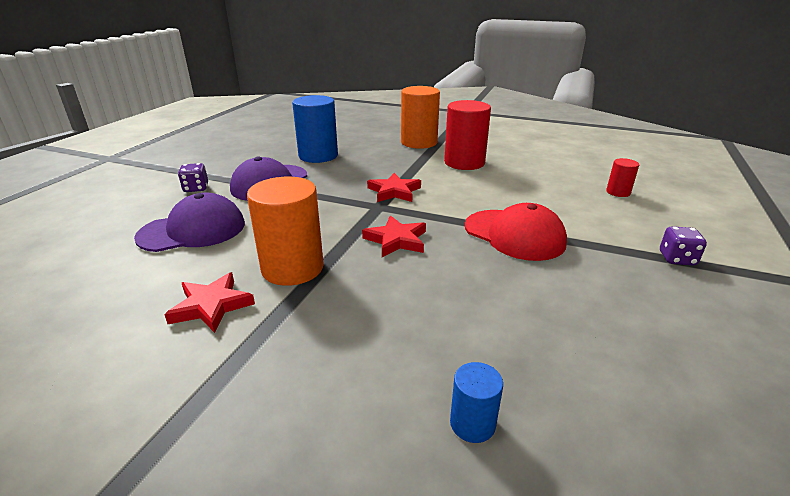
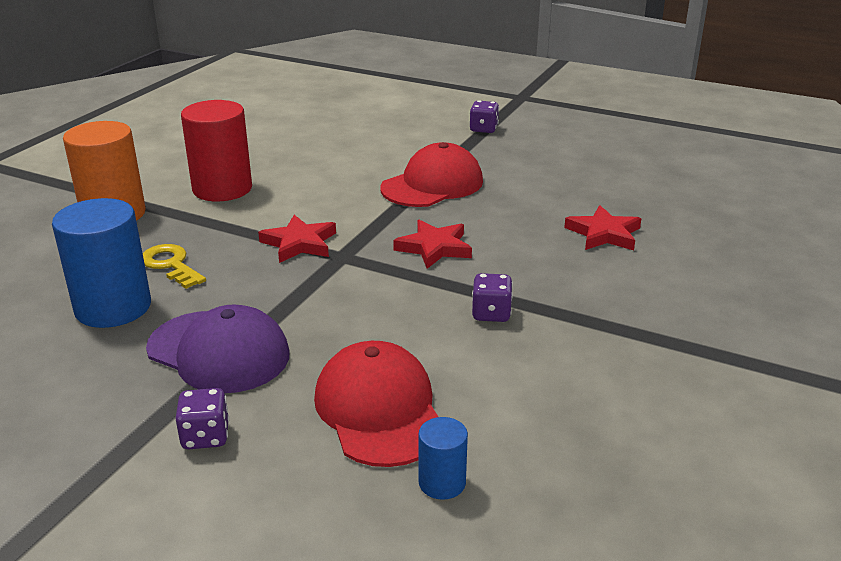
camera: 85 degrees left, 0 degrees up
(193, 230) = (379, 410): purple cap -> red cap
(211, 306) = (568, 362): red star -> red star (604, 234)
(292, 268) = (491, 313): orange cylinder -> purple dice
(362, 162) = (171, 265): none -> yellow key
(472, 423) = (687, 232): blue cylinder -> blue cylinder (442, 482)
(618, 192) = (351, 123): red cylinder -> none

